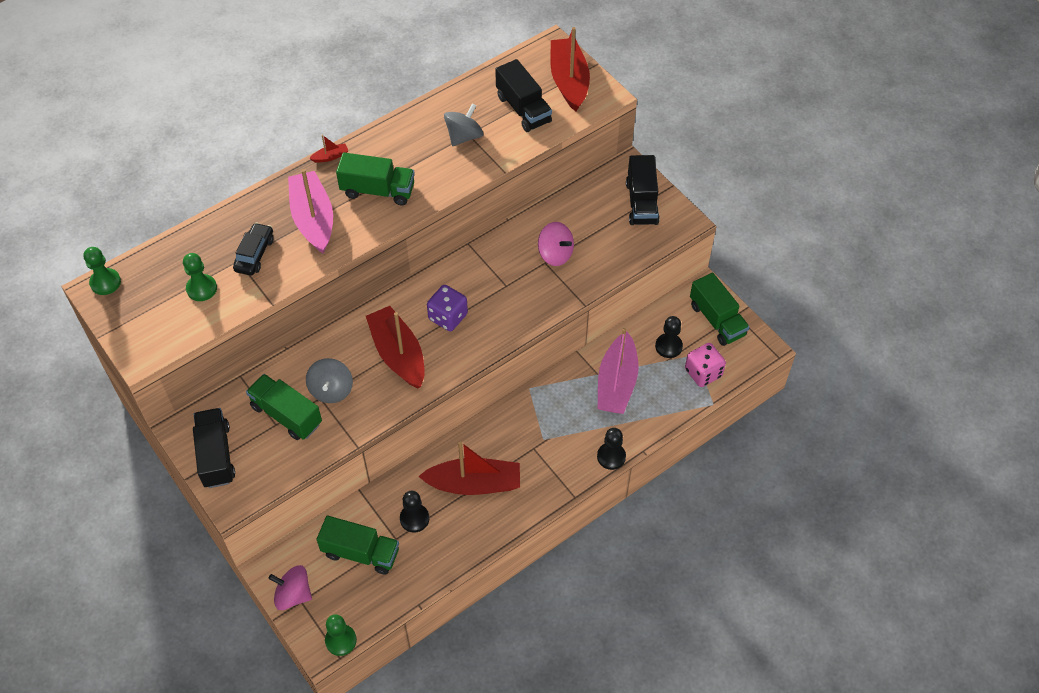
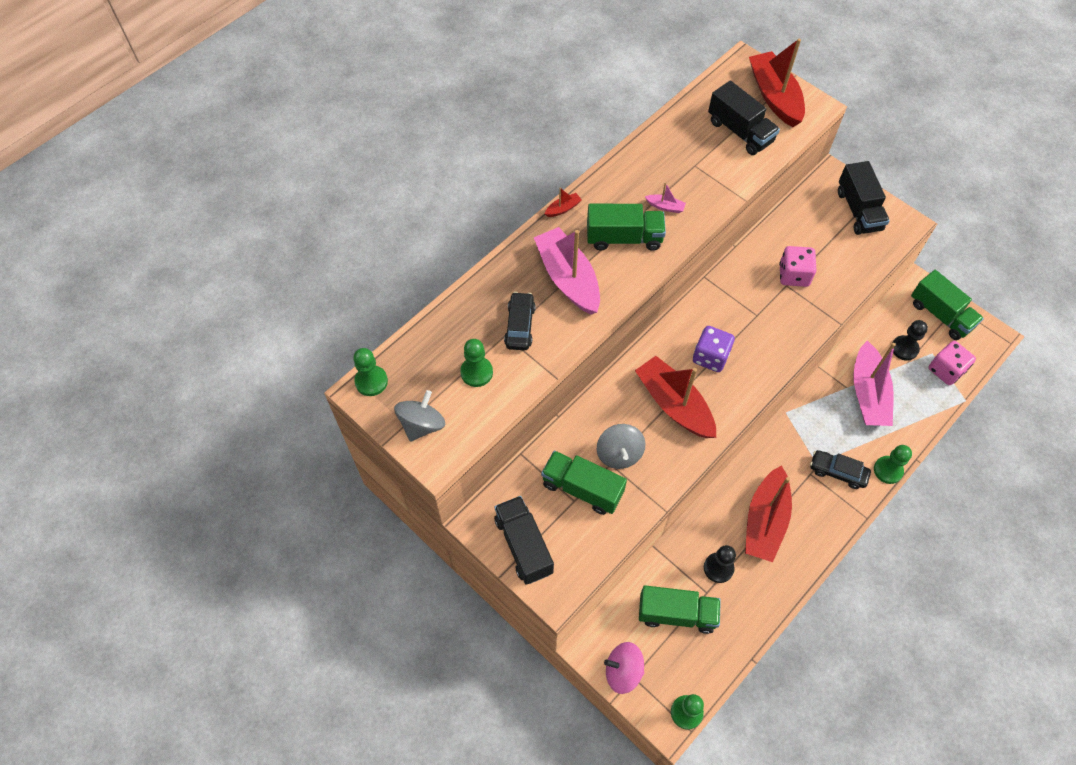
camera: 10 degrees left, 5 degrees up
(427, 168) = (665, 207): none -> pink boat
(464, 136) = (691, 168): grey spinning top -> grey spinning top (422, 425)
(474, 484) = (765, 521): red boat -> red boat turned 120 degrees clockwise
(555, 254) = (793, 275): pink spinning top -> pink dice
(561, 450) = (837, 472): none -> black car
(611, 457) = (888, 470): black pawn -> green pawn

